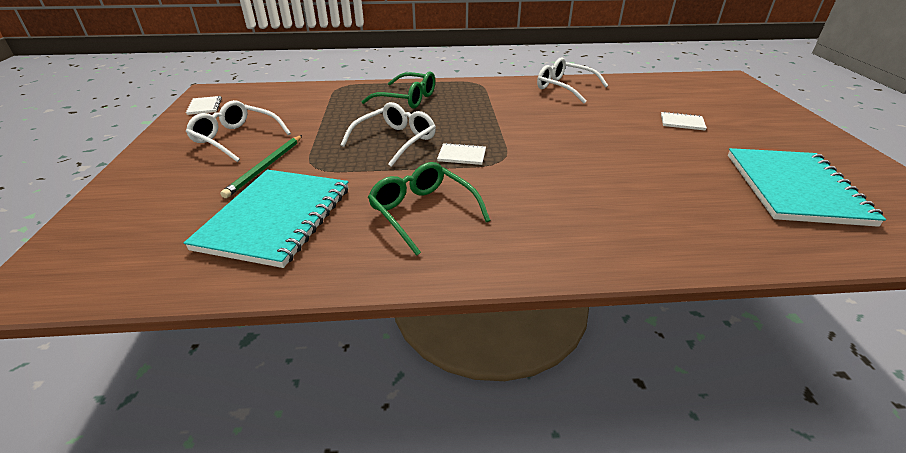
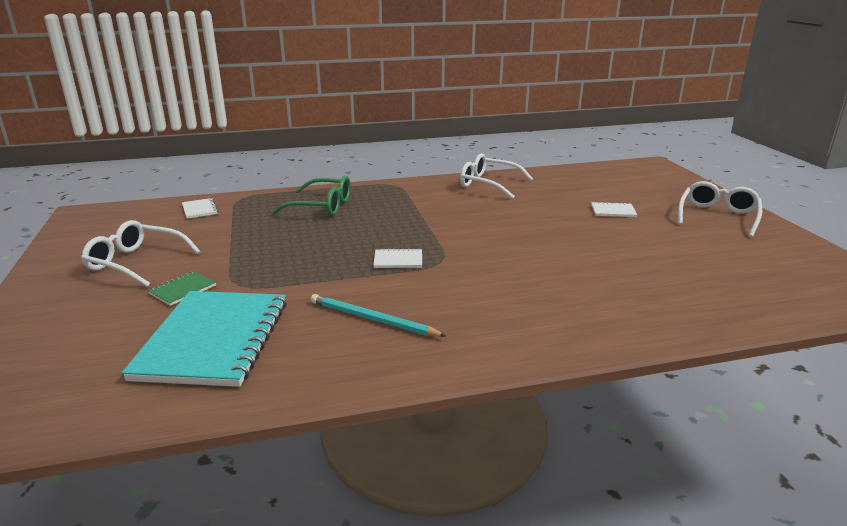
camera: 10 degrees left, 10 degrees down
(205, 106) = (84, 230): white notebook -> white notebook (200, 209)
(265, 167) = (183, 289): green pencil -> green notebook
(395, 141) = (322, 251): white glasses -> white glasses (717, 216)
(423, 212) = (372, 319): green glasses -> turquoise pencil
(794, 188) = (726, 264): turquoise notebook -> none

